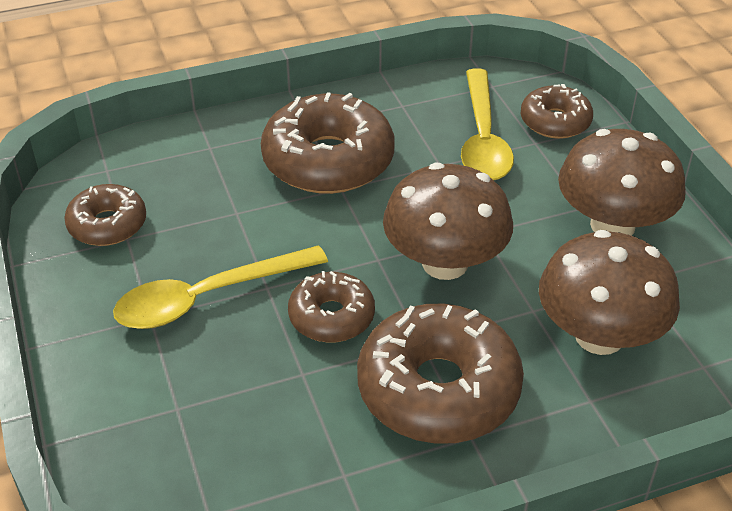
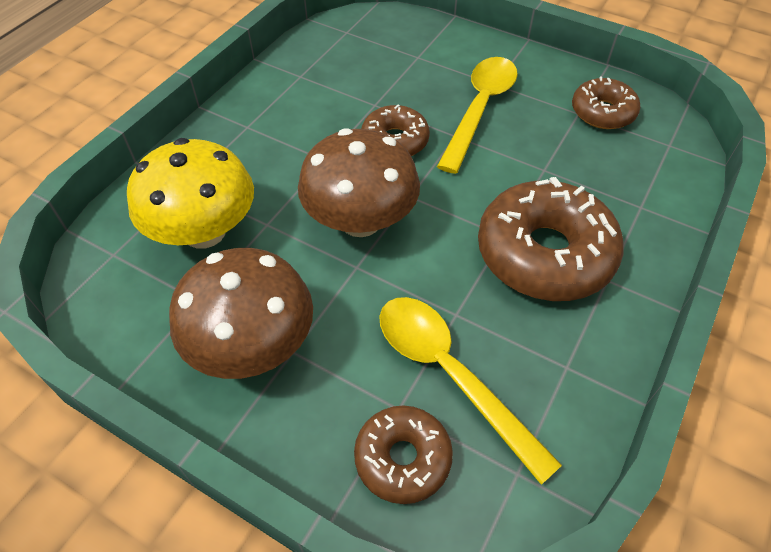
camera: 140 degrees right, 10 degrees up
(438, 389) = (287, 138): brown donut -> none
(599, 336) = (204, 231): brown mushroom -> yellow mushroom

